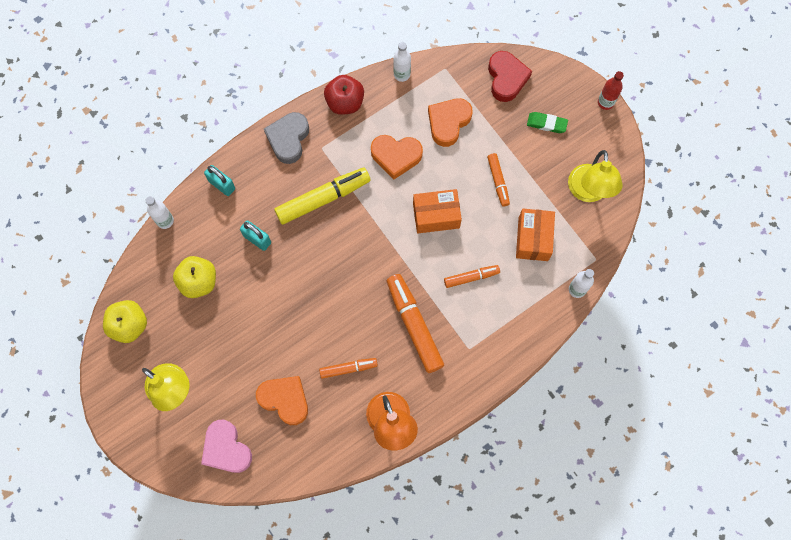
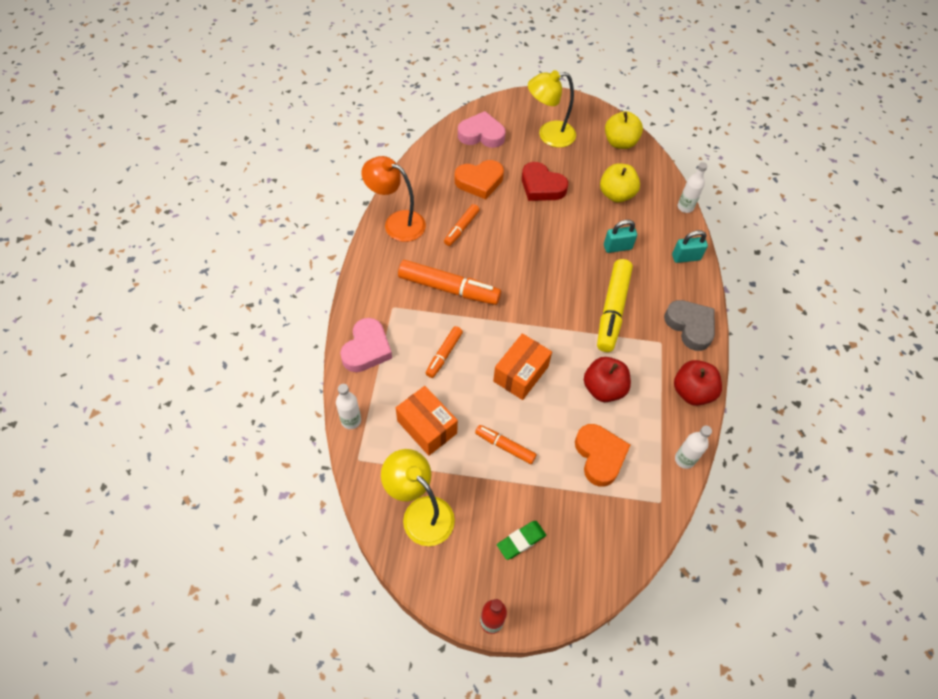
camera: 130 degrees right, 15 degrees down
(396, 156) = (603, 389): orange heart -> red apple
(506, 78) = (602, 549): red heart -> red heart (541, 186)
(519, 332) = (367, 349): none -> pink heart

